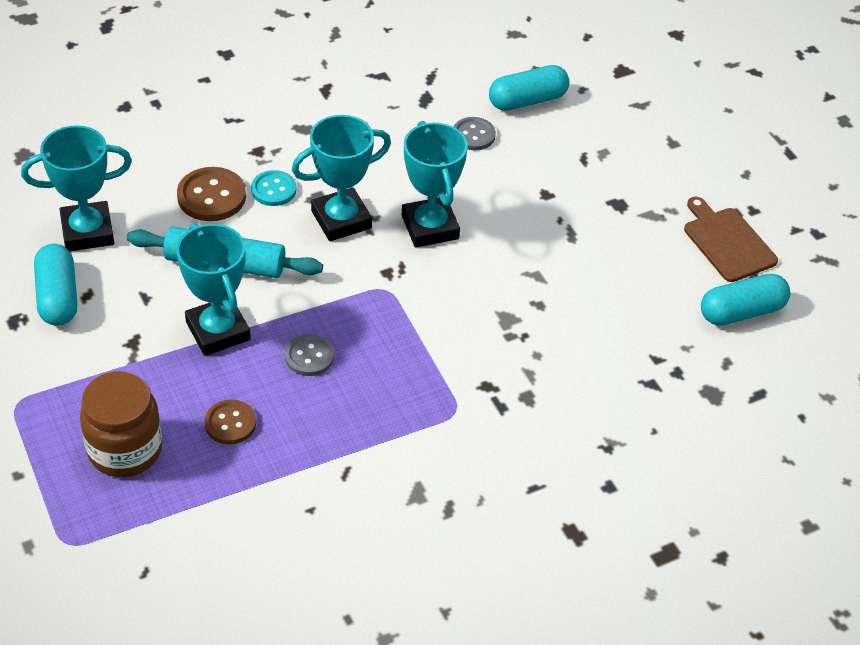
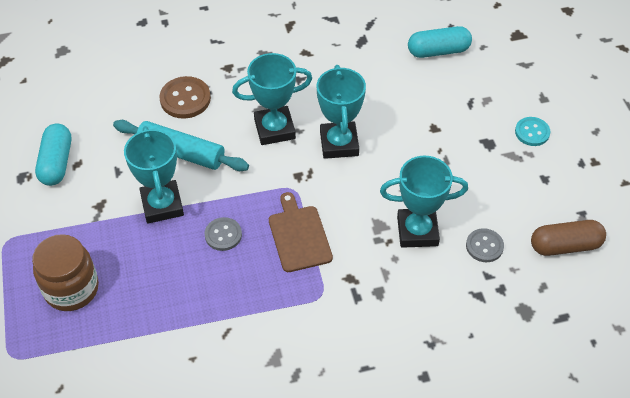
camera: 15 degrees right, 5 degrees up
(87, 232) = (90, 115): turquoise trophy -> turquoise trophy (417, 231)
(230, 423) = (152, 280): brown button -> none
(273, 190) = (231, 99): turquoise button -> turquoise button (532, 132)
(473, 135) = (390, 74): grey button -> grey button (484, 246)
(727, 242) = (567, 186): brown cutting board -> brown cutting board (299, 236)
(741, 312) = (565, 245): turquoise capsule -> brown capsule

